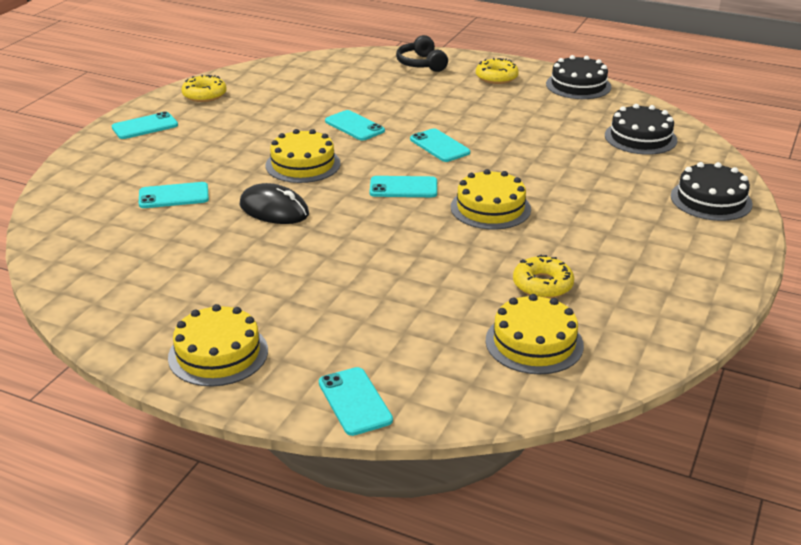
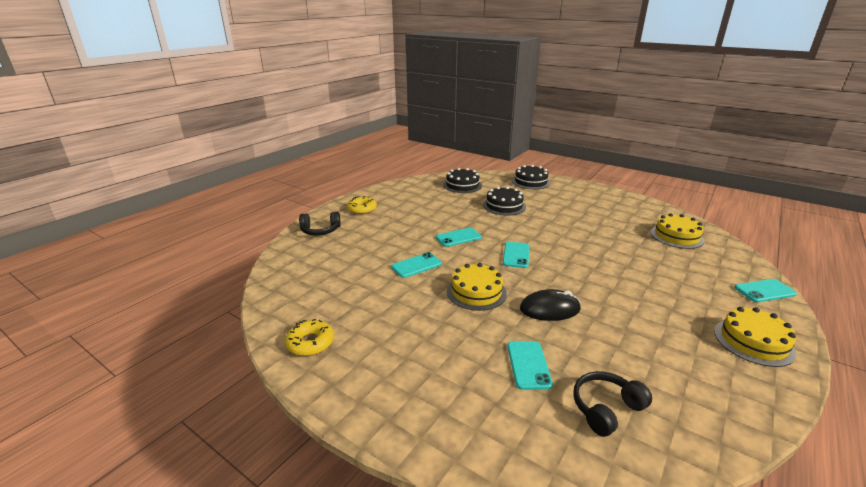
camera: 80 degrees left, 5 degrees down
(110, 234) = (606, 408): none -> black headphones
(145, 126) = (369, 388): turquoise phone -> none
(274, 210) = (549, 309): black mouse -> black mouse turned 45 degrees clockwise
(490, 208) = (542, 231): yellow cake -> none
(542, 285) = (621, 228): yellow donut -> none
(578, 85) = (389, 190): black cake -> black cake (504, 206)

